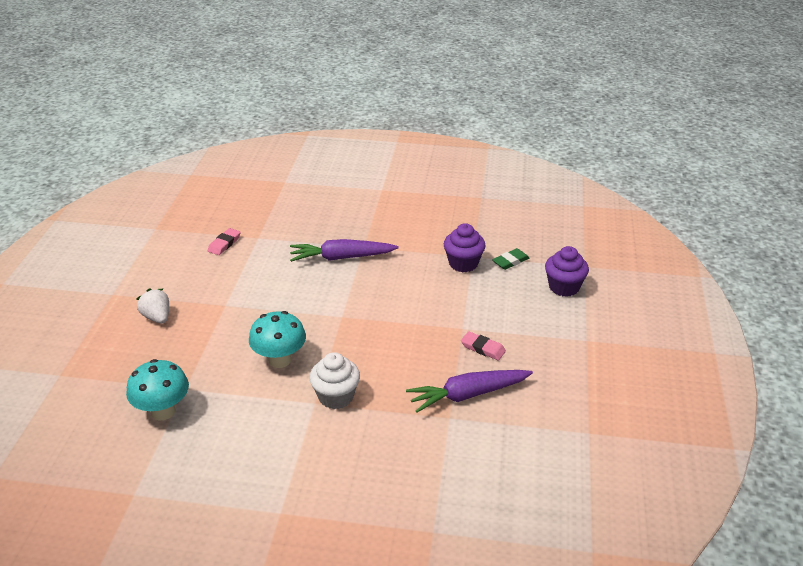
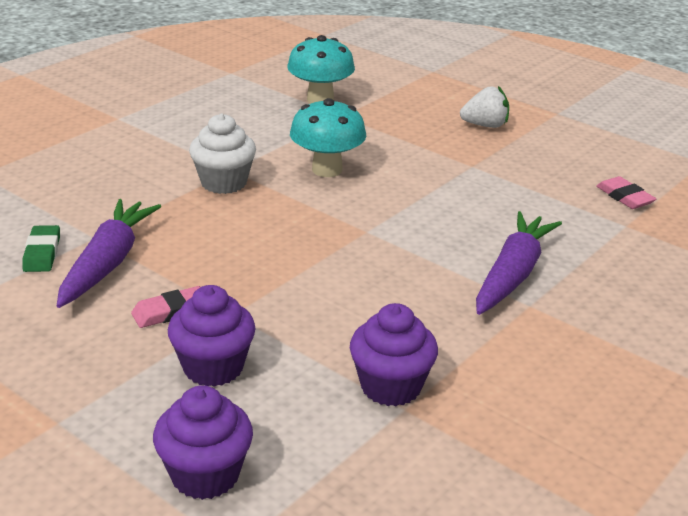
camera: 120 degrees right, 5 degrees down
(505, 314) = (213, 367): none -> purple cupcake
(510, 261) = (346, 448): green eraser -> green eraser (42, 253)

